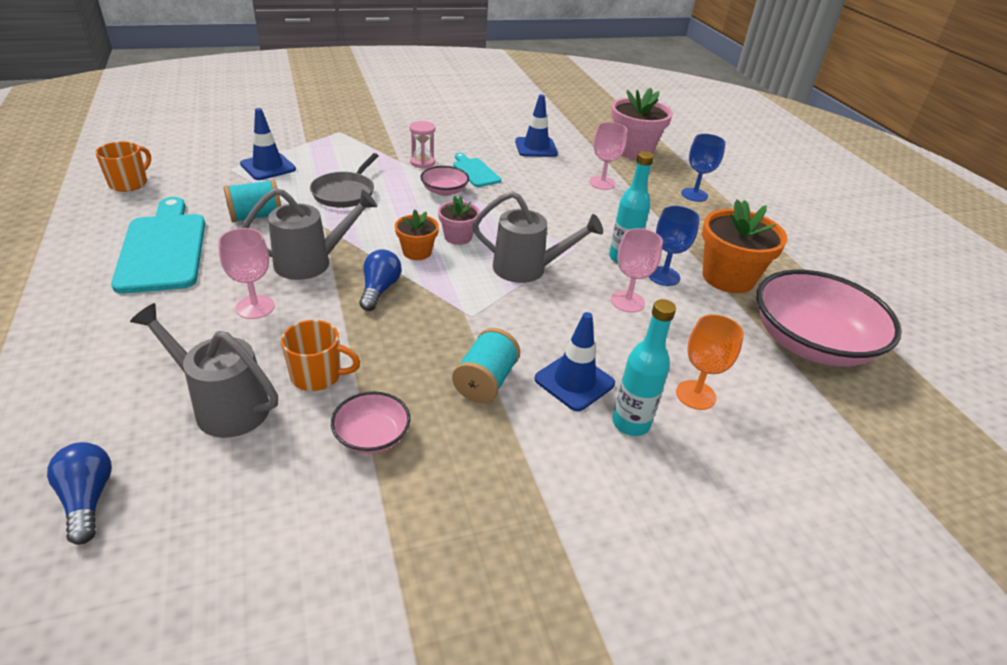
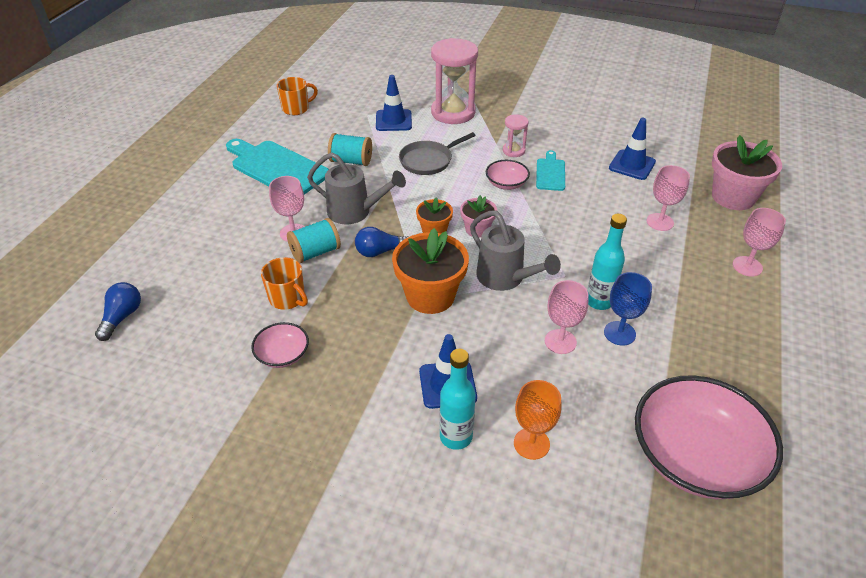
camera: 40 degrees right, 5 degrees up
(163, 248) = (277, 167): turquoise cutting board -> turquoise cutting board turned 75 degrees counterclockwise
(223, 405) = (223, 293): grey watering can -> none
(327, 145) = (453, 112): none -> pink hourglass
(379, 290) = (380, 251): blue light bulb -> blue light bulb turned 150 degrees counterclockwise
(485, 381) = (385, 353): turquoise spool -> turquoise spool (315, 252)
(694, 195) = (747, 266): blue goblet -> pink goblet
(728, 277) = (683, 361): orange flower pot -> orange flower pot (430, 296)

